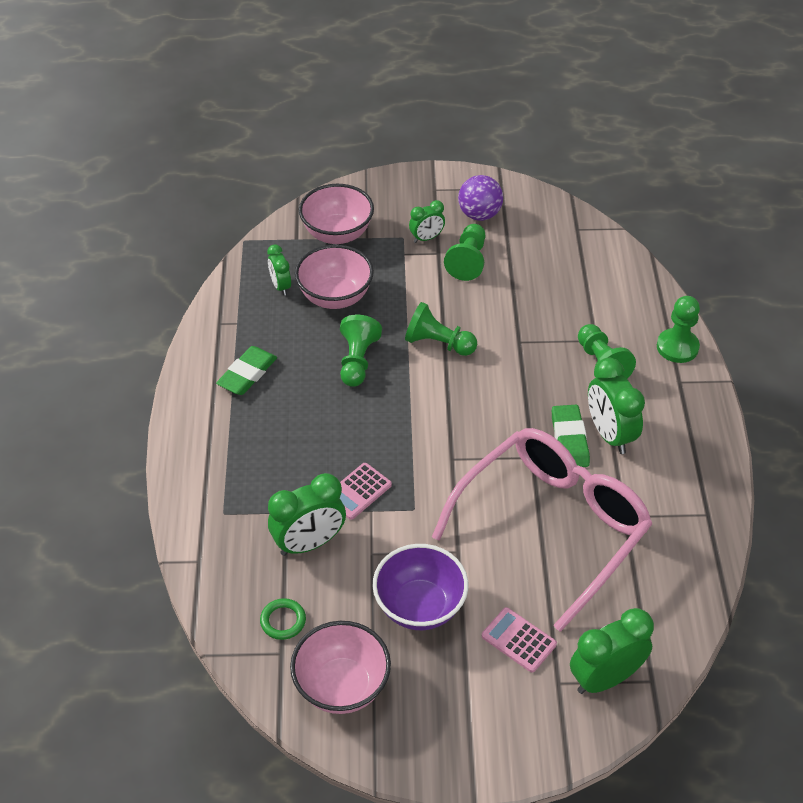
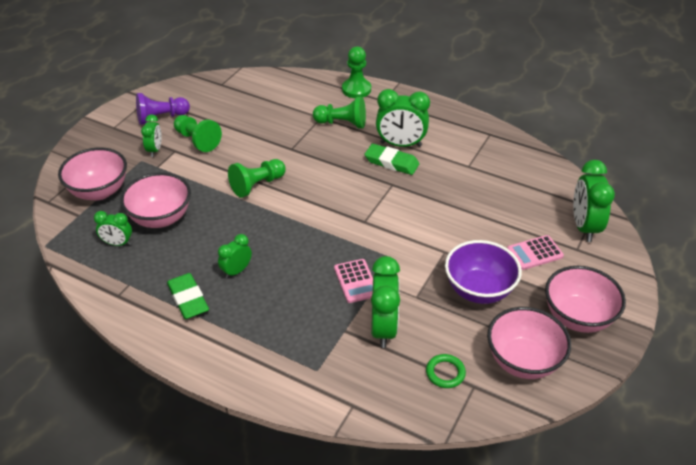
camera: 60 degrees left, 5 degrees down
(306, 390) = (236, 271): none -> green clock
(357, 361) = (234, 232): green pawn -> none
(442, 719) = (577, 317): none -> pink bowl
(479, 214) = (161, 118): purple ball -> purple pawn
(551, 527) = (455, 200): pink glasses -> none

